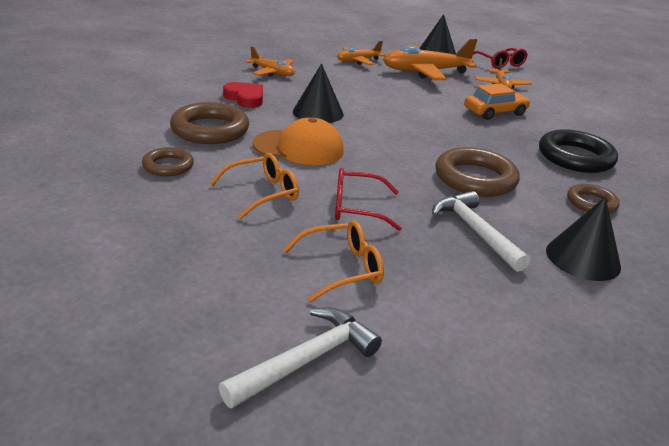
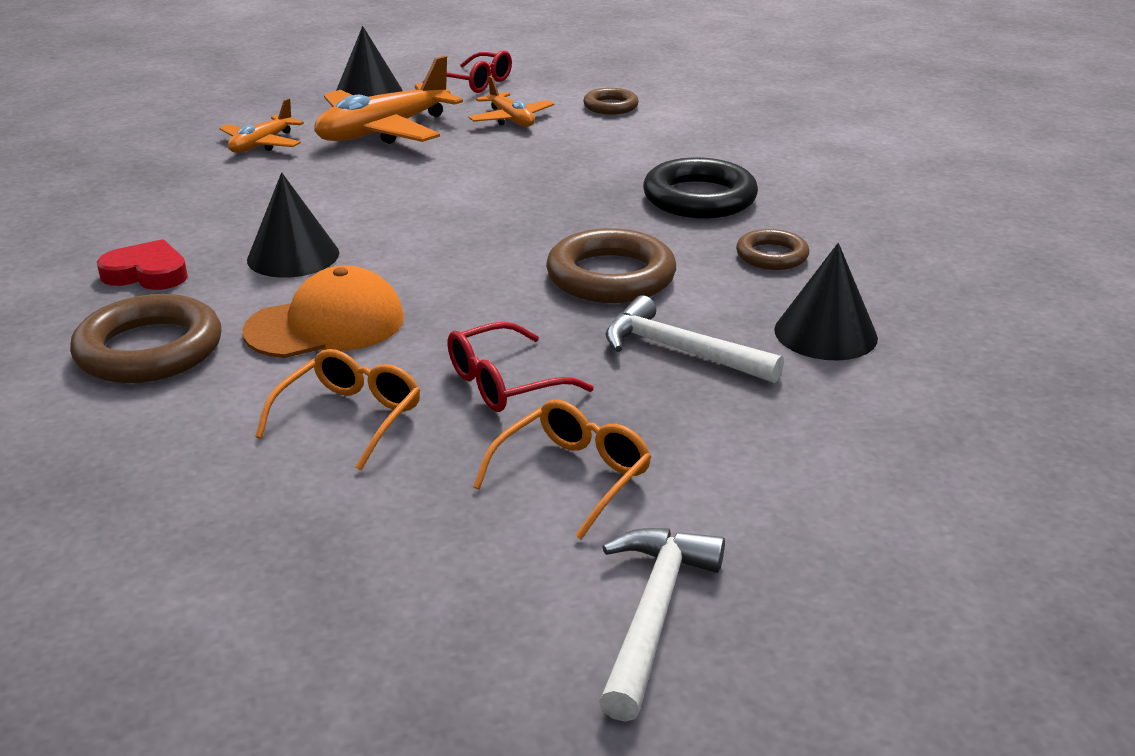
camera: 30 degrees left, 0 degrees up
(168, 166) = (150, 437): brown ring -> brown ring (610, 106)
(272, 72) = (142, 211): orange plane -> none
(495, 112) = (542, 165): orange car -> none

